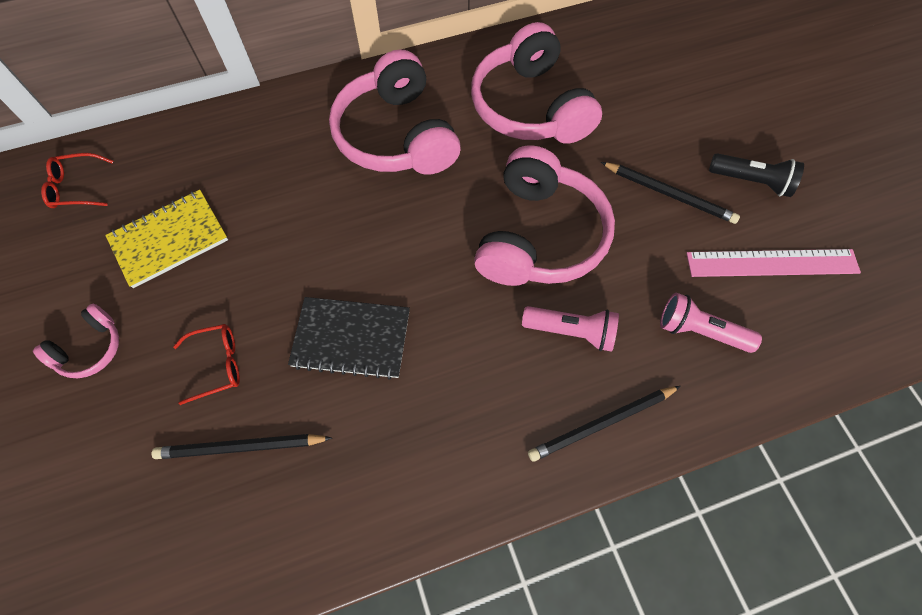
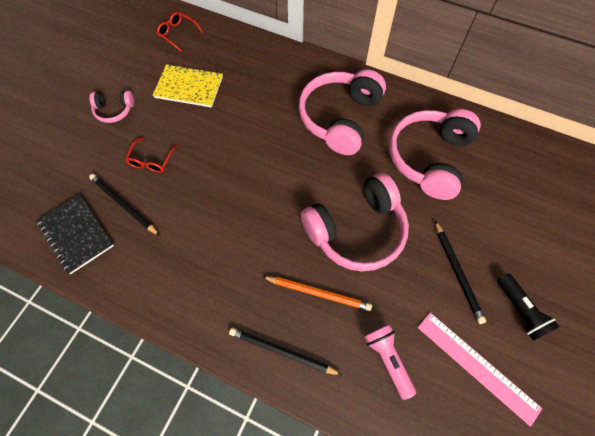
camera: 45 degrees right, 0 degrees up
(217, 364) = (151, 160): red glasses -> red glasses turned 75 degrees clockwise
(351, 339) = (214, 199): black notebook -> black notebook (76, 234)
(571, 332) = (318, 293): pink flashlight -> orange pencil

